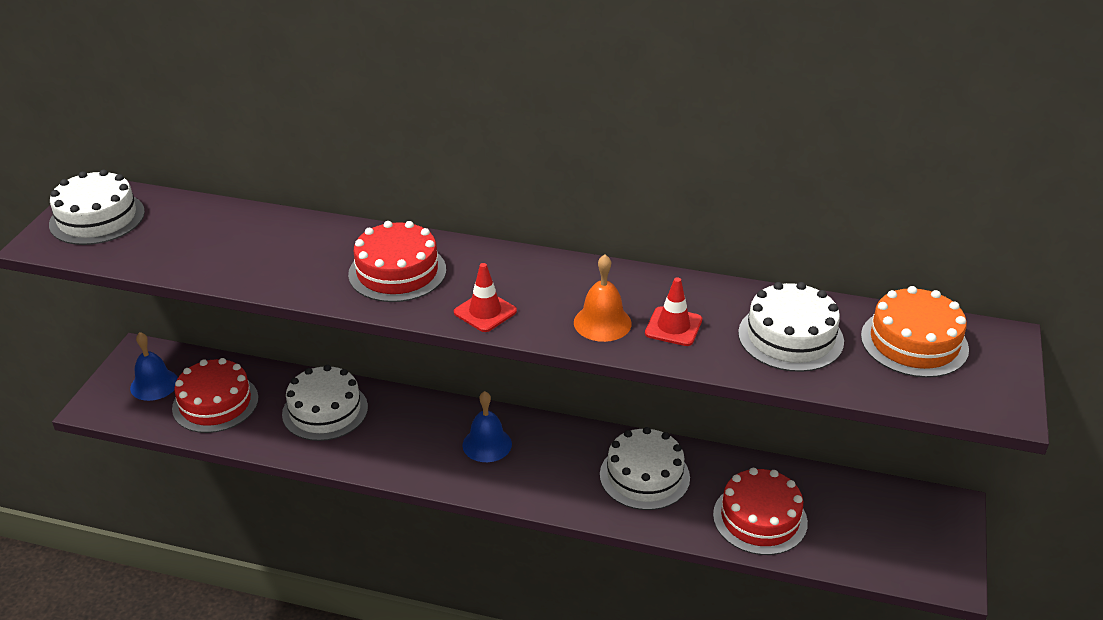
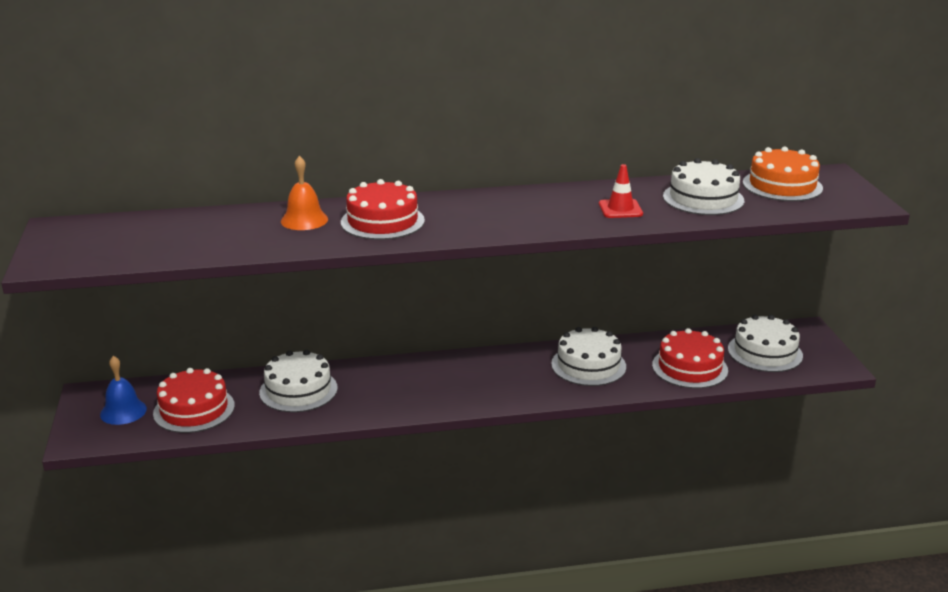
camera: 25 degrees left, 10 degrees down
(97, 218) = (77, 240): white cake -> white cake (765, 352)
(485, 312) = (476, 228): red traffic cone -> none
(487, 444) = (453, 377): blue bell -> none
(602, 323) = (569, 217): orange bell -> orange bell (304, 220)

